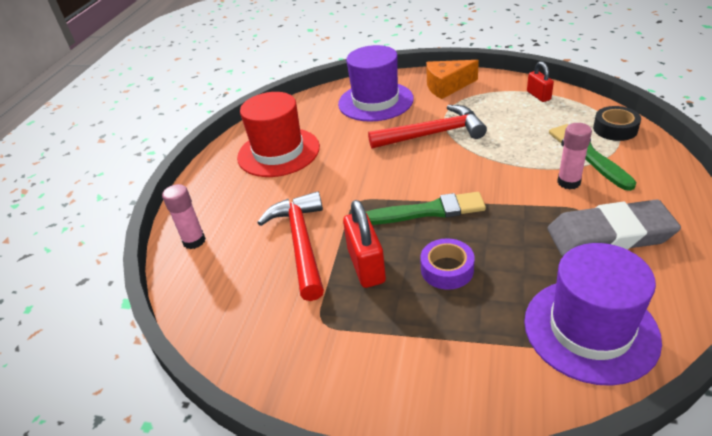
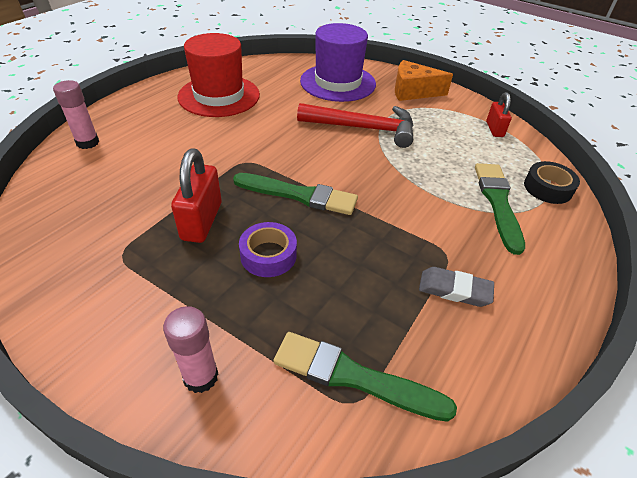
camera: 15 degrees right, 5 degrees up
(301, 243) = (167, 178): red hammer -> none
(568, 182) = (456, 221): pink glue stick -> pink glue stick (201, 377)
(590, 329) = (354, 377): purple hat -> green brush
(609, 235) = (454, 290): grey eraser -> grey eraser, size x0.54

